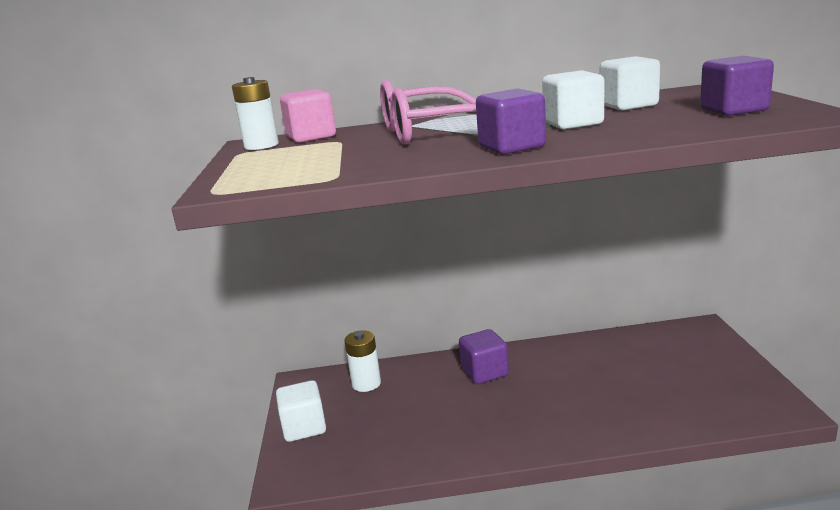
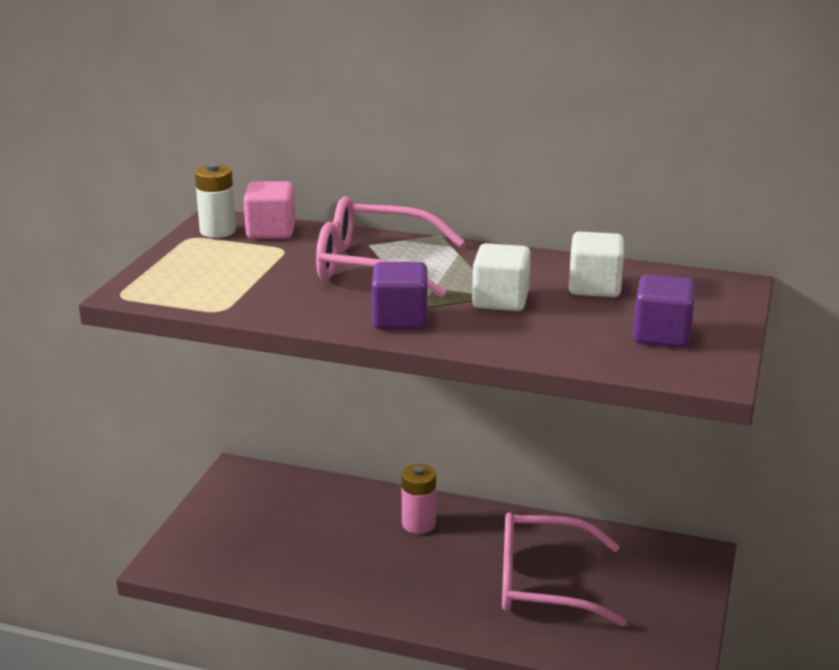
camera: 20 degrees right, 5 degrees up
(304, 427) = (208, 521): white cube -> none
(366, 383) = (296, 495): white battery -> none
(484, 372) = (418, 524): purple cube -> pink battery
(621, 382) = (543, 583): none -> pink glasses

